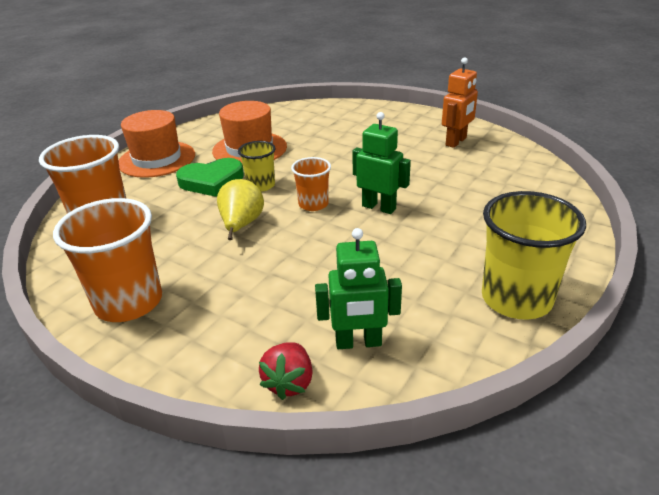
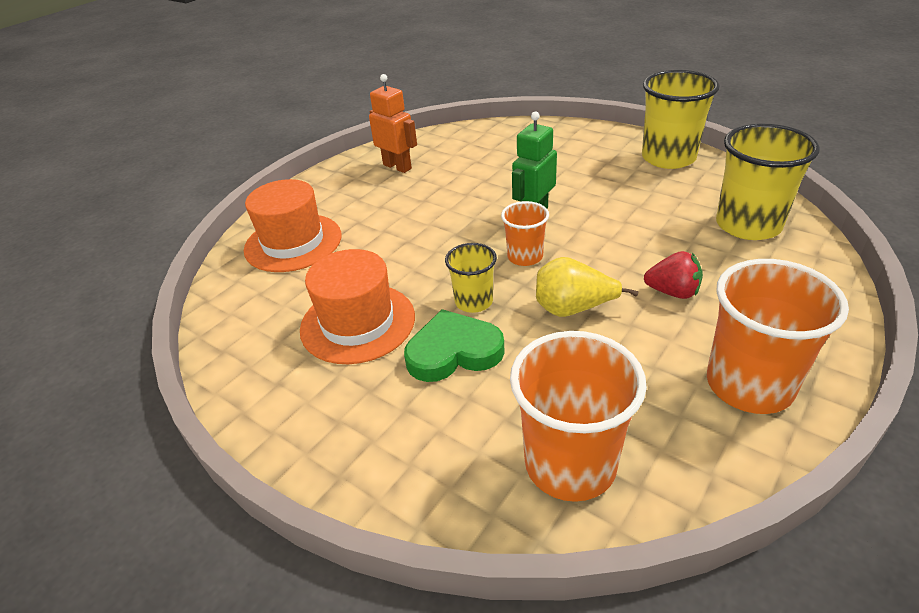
camera: 85 degrees left, 5 degrees up
(157, 159) = (357, 436): orange hat -> orange hat (293, 242)
(212, 181) = (453, 351): green heart -> green heart turned 90 degrees counterclockwise
(289, 382) = (811, 257): red strawberry -> red strawberry (672, 292)
(358, 343) = (748, 225): green robot -> yellow cup

